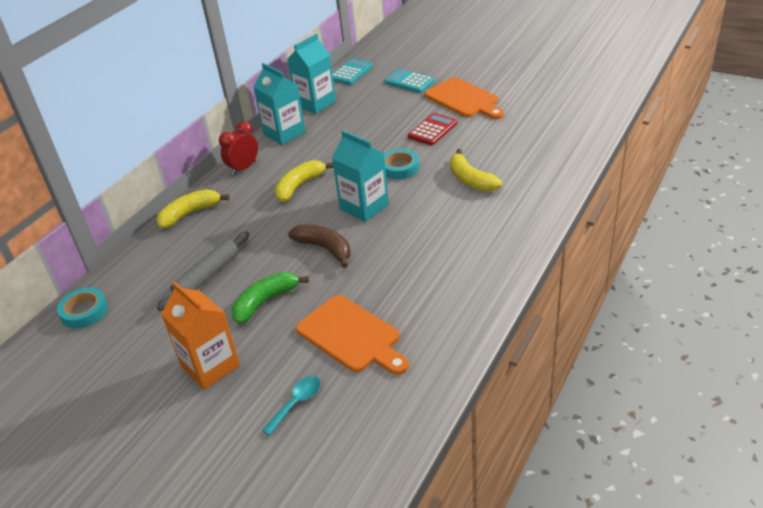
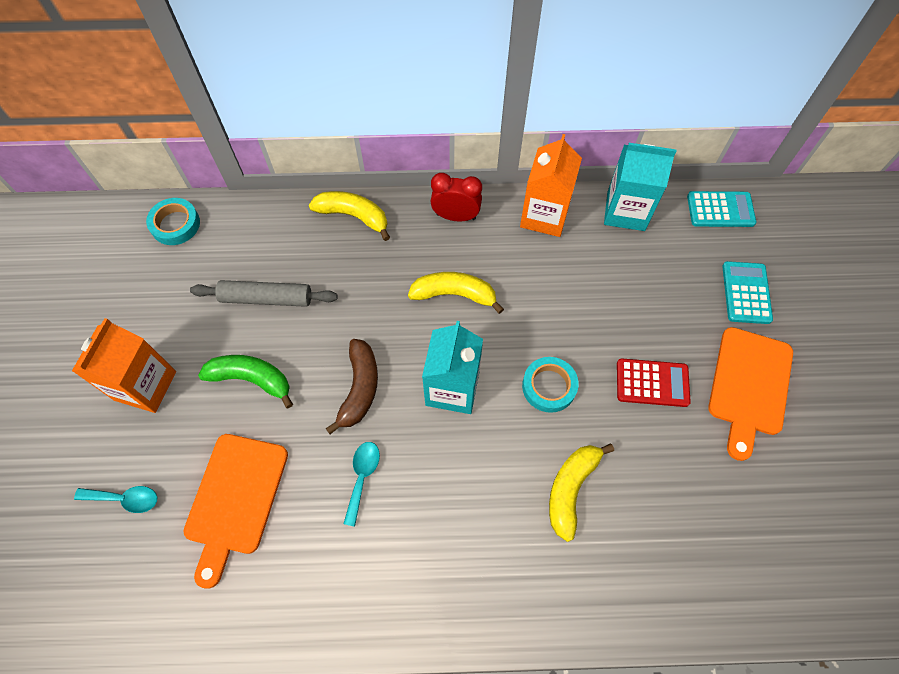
camera: 55 degrees right, 25 degrees up
(284, 133) = (544, 216): turquoise carton -> orange carton
(390, 265) = (362, 477): none -> turquoise spoon

